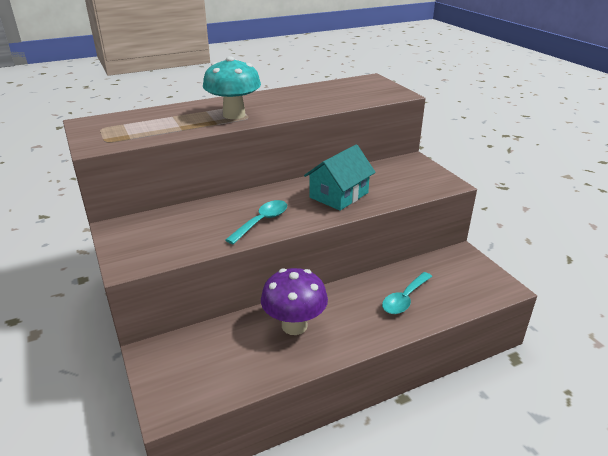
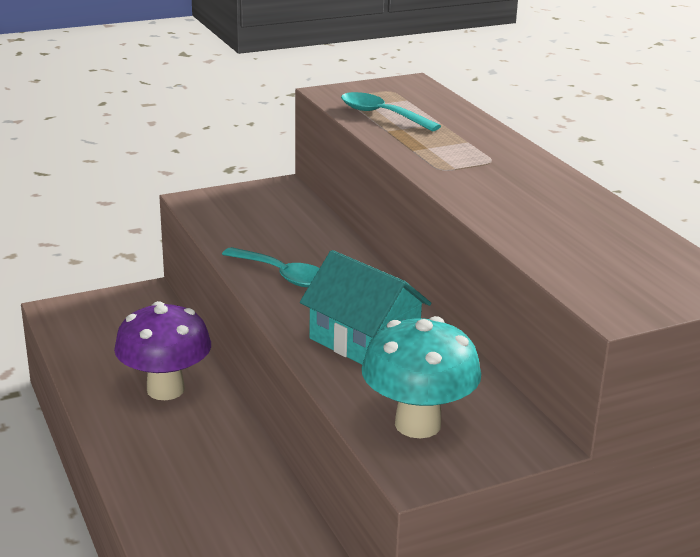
camera: 90 degrees right, 5 degrees down
(234, 115) = (453, 160): turquoise mushroom -> turquoise mushroom (417, 424)
(404, 299) = (203, 499): turquoise spoon -> turquoise spoon (381, 115)

